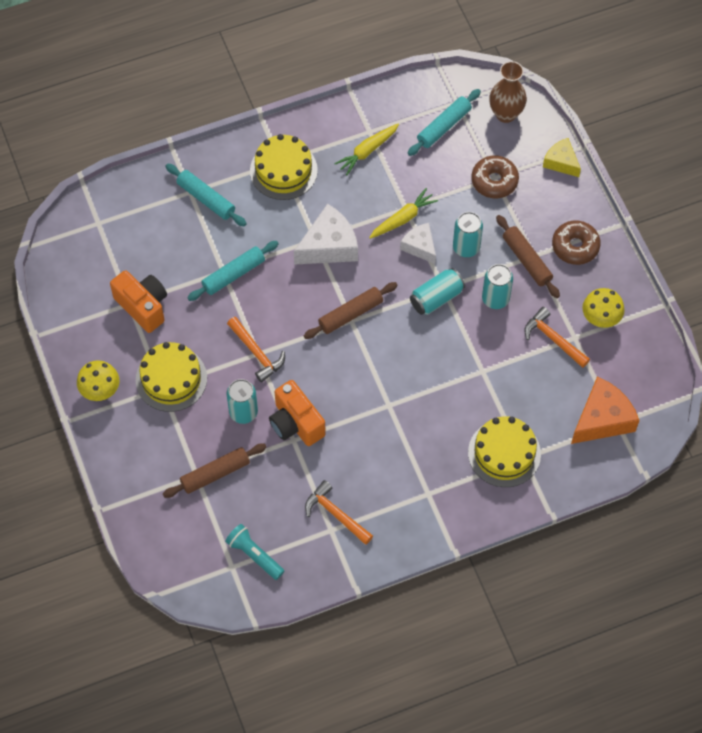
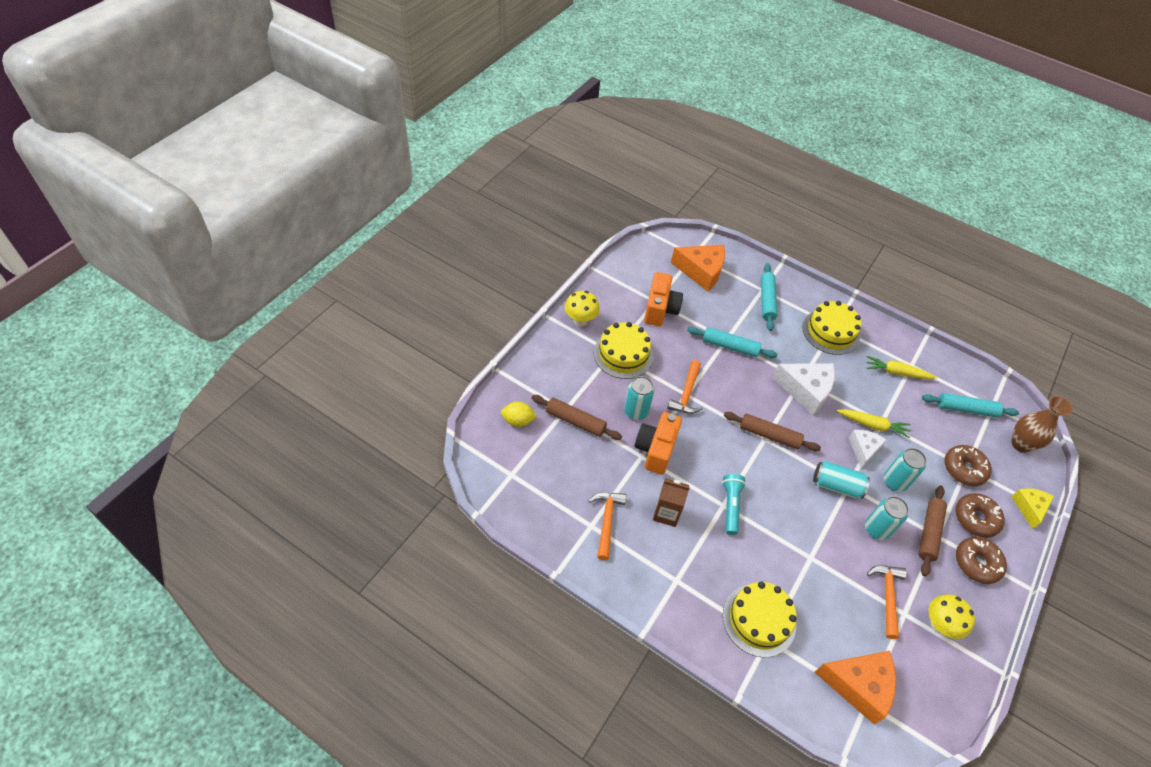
camera: 50 degrees right, 10 degrees down
(125, 232) = (701, 272): none -> orange cheese
(177, 525) = (518, 421): none -> yellow lemon
(254, 555) = (531, 484): turquoise flashlight -> turquoise flashlight (730, 506)
(363, 458) = (666, 513): none -> brown carton
(540, 212) = (975, 518): none -> brown donut

